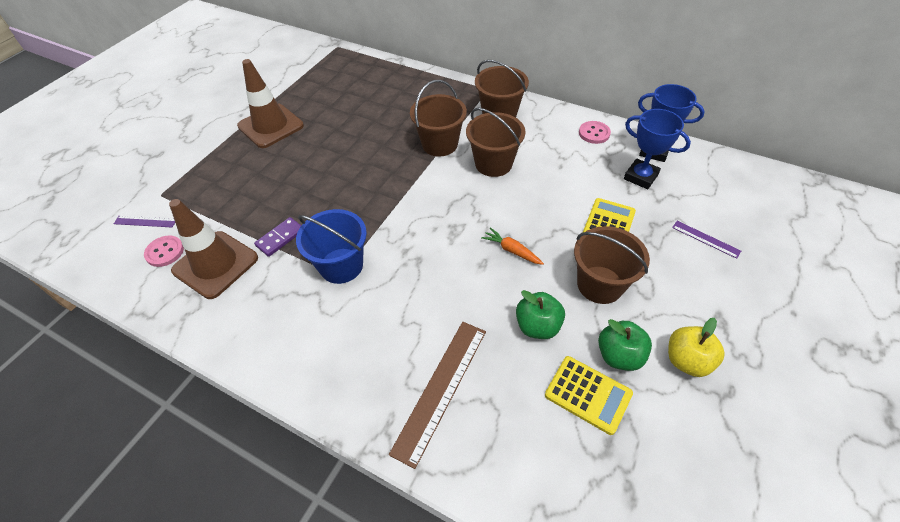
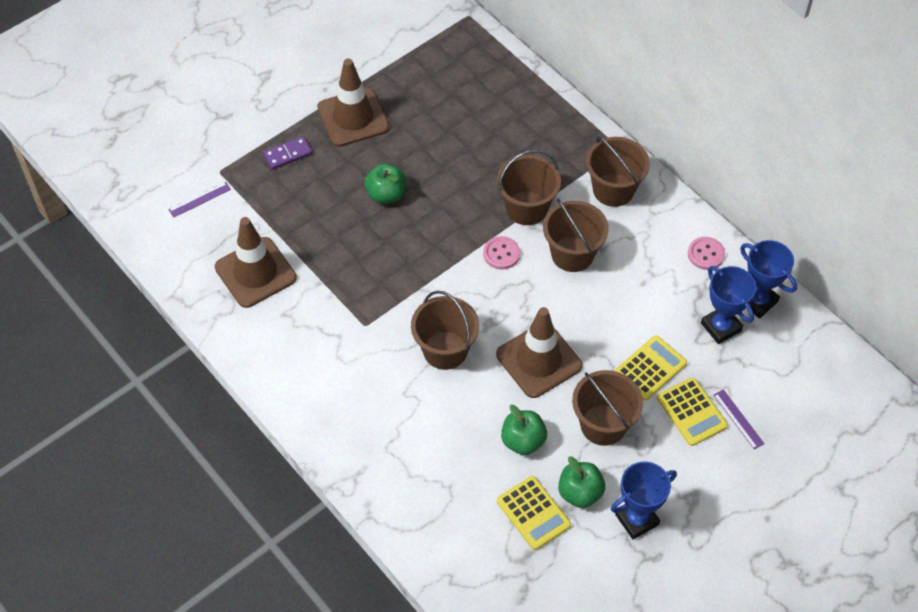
camera: 20 degrees right, 5 degrees up
(145, 221) = (199, 199): purple ruler -> purple ruler turned 60 degrees counterclockwise
(165, 252) = (212, 242): pink button -> pink button (501, 254)
(280, 238) = (323, 265): purple domino -> purple domino (288, 154)
(318, 168) = (386, 194): none -> green apple
(341, 265) = (370, 316): blue bucket -> none
(424, 271) = (445, 350): none -> brown bucket
(440, 389) = (413, 462): brown ruler -> none
(512, 250) = (539, 360): orange carrot -> brown traffic cone
(665, 247) = (692, 412): none -> yellow calculator
(687, 360) = (637, 519): yellow apple -> blue trophy

